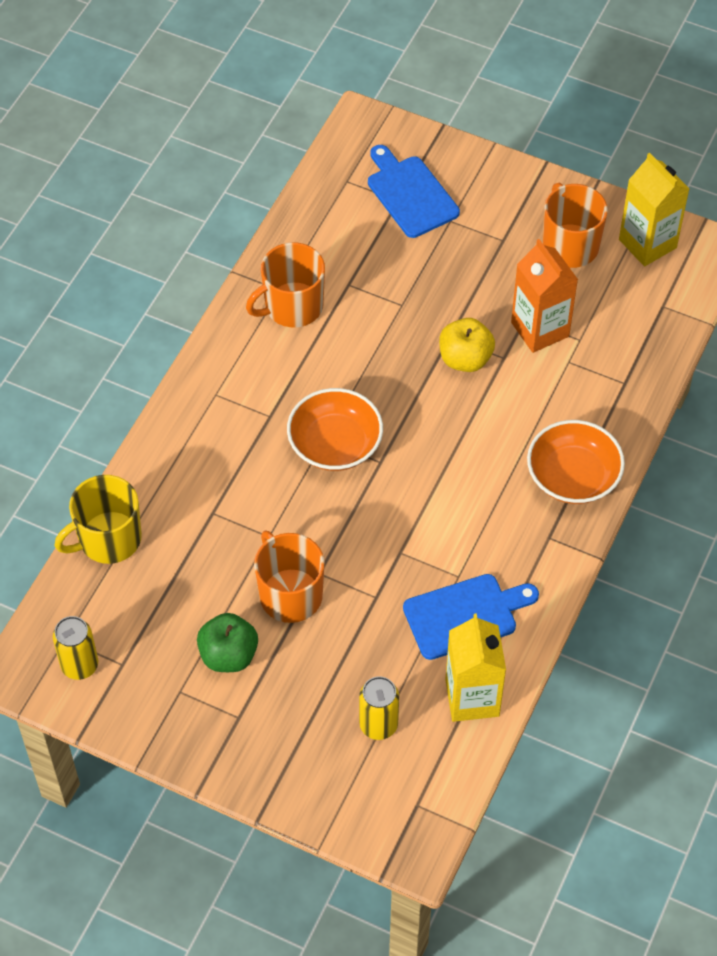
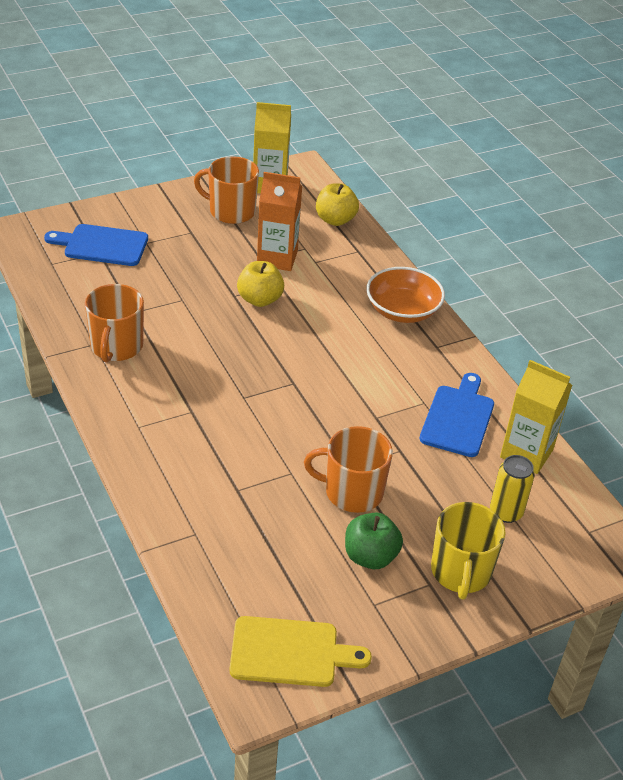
camera: 55 degrees left, 15 degrees down
(80, 665) = (290, 652): yellow can -> yellow cutting board
(108, 539) = (193, 563): yellow mug -> yellow mug (460, 572)
(335, 444) = (254, 395): orange bowl -> none
(653, 332) = (335, 220): none -> yellow apple

